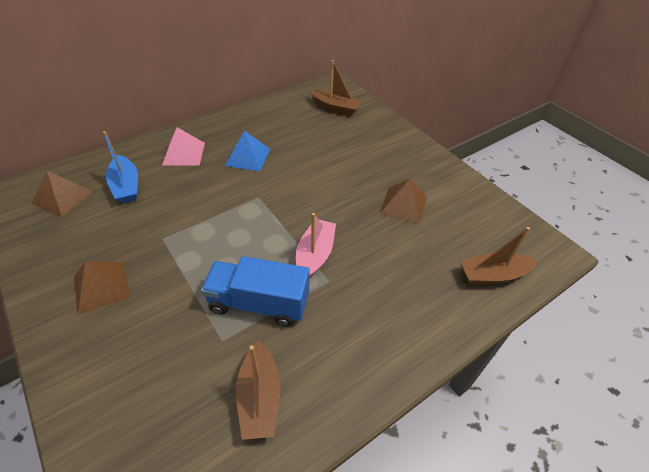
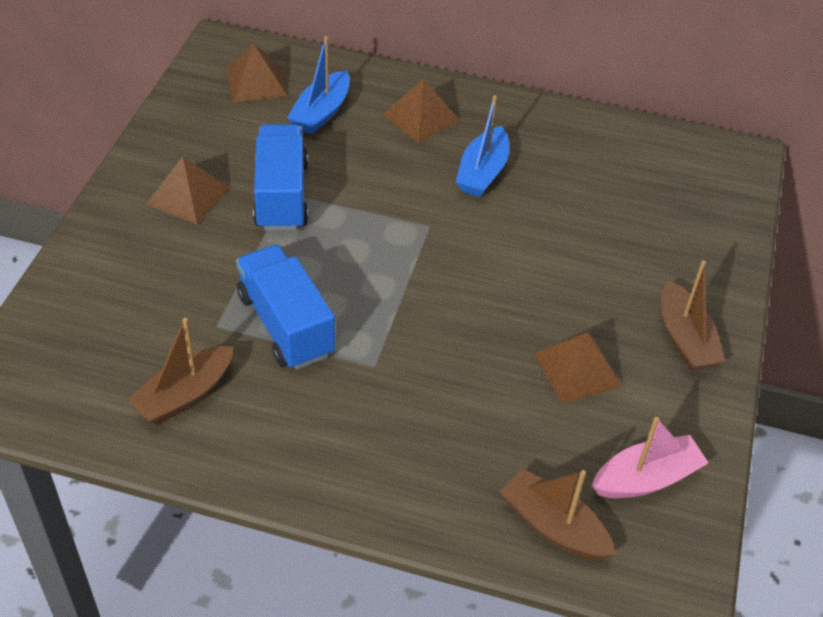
camera: 50 degrees right, 0 degrees up
(162, 242) = (281, 196): none -> blue truck
(184, 153) = (420, 117): pink pyramid -> brown pyramid
(248, 157) = (482, 172): blue pyramid -> blue boat
(315, 255) = (398, 331): pink boat -> pink boat (646, 479)
(335, 108) = (687, 191): brown boat -> brown boat (685, 339)

